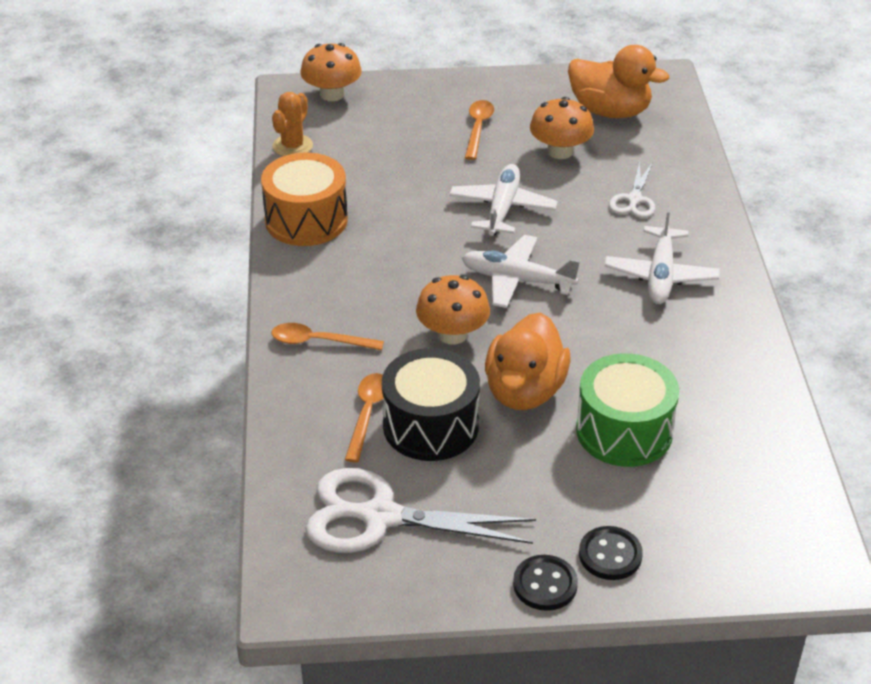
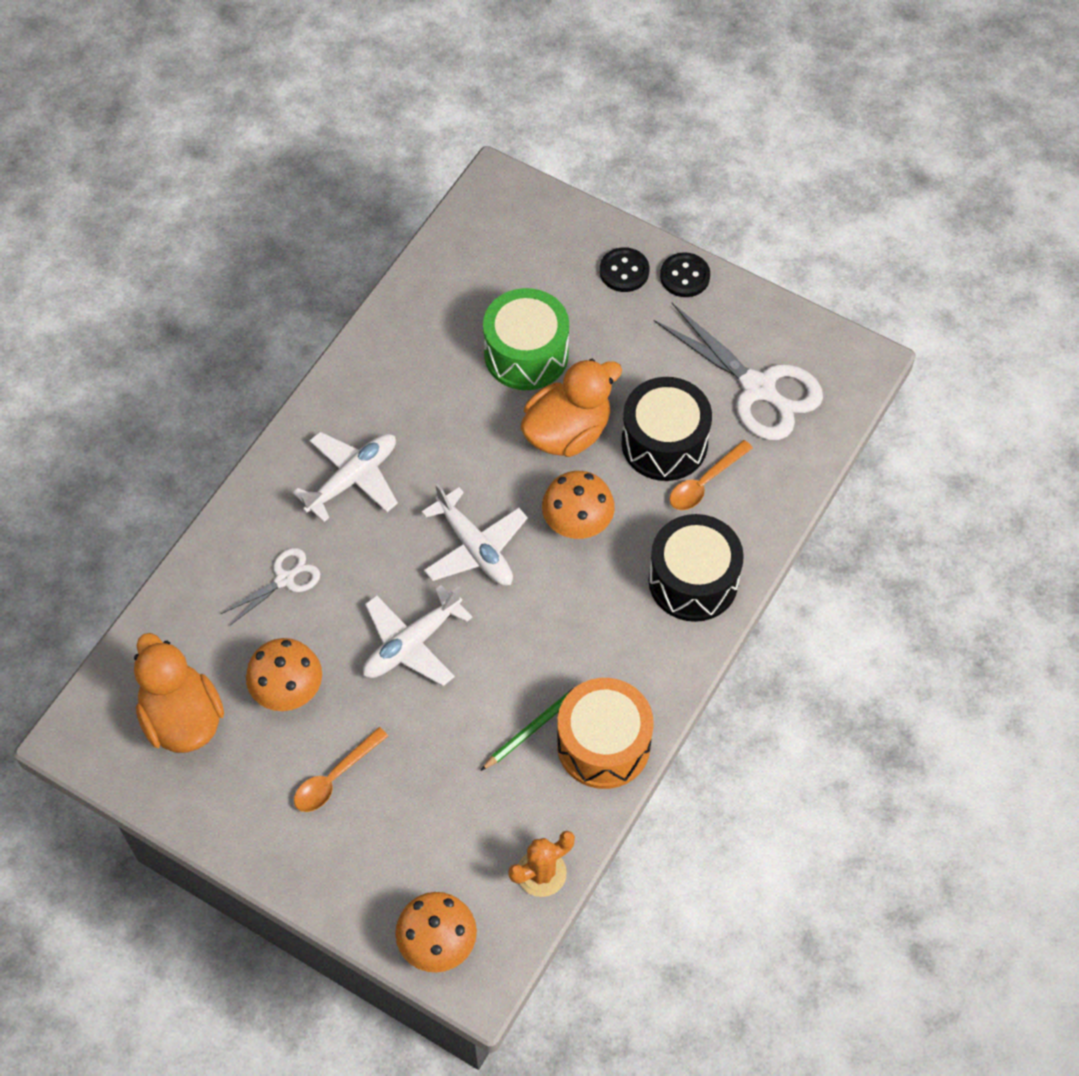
camera: 145 degrees left, 20 degrees up
(319, 341) = (693, 581): orange spoon -> black drum
(367, 206) = (533, 728): none -> green pencil

